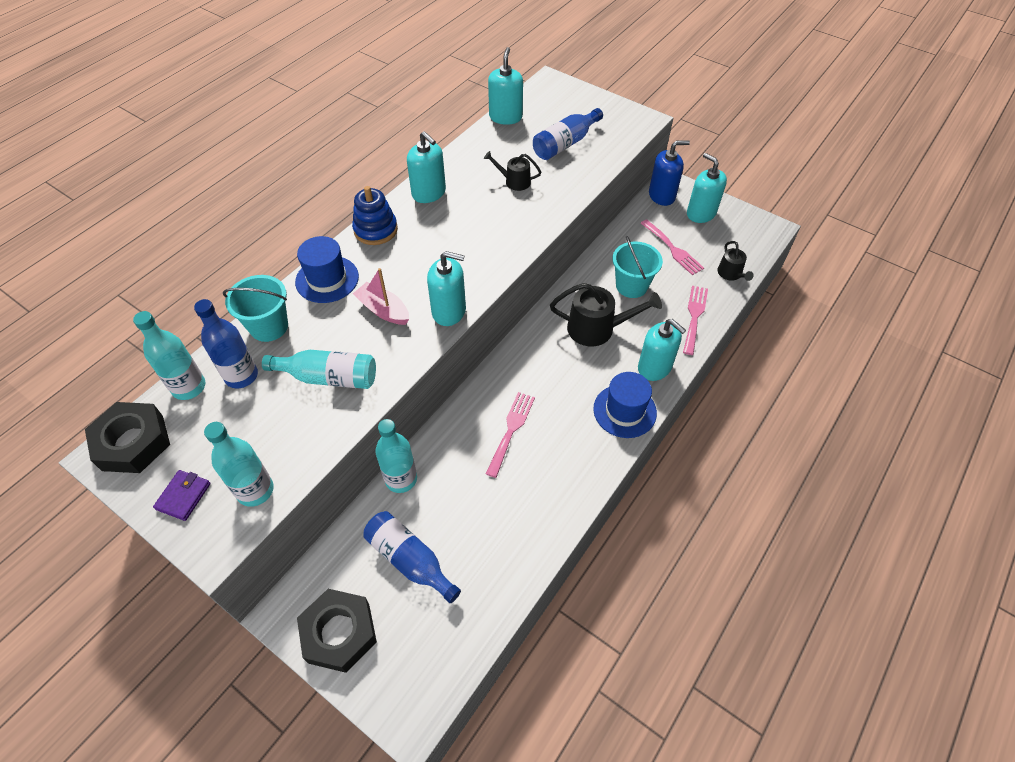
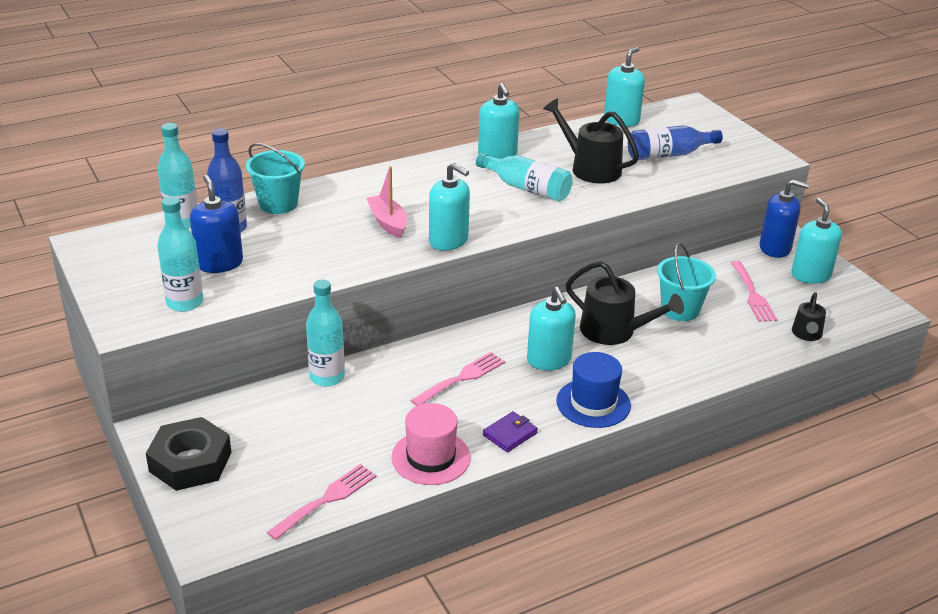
camera: 25 degrees right, 20 degrees down
(133, 442) = (112, 242): black nut -> none
(183, 496) = (126, 287): purple wallet -> purple wallet (510, 434)
(258, 425) = (219, 263): none -> blue soap dispenser
(327, 279) = (354, 188): blue hat -> none
(329, 377) = (303, 252): turquoise bottle -> turquoise bottle (527, 188)
(375, 230) = (425, 167): blue stacking toy -> none
(410, 560) = (291, 436): blue bottle -> none
(514, 181) = (590, 168): black watering can -> black watering can, size x1.77
(536, 527) = (431, 457): none -> pink hat
(654, 367) = (654, 381): turquoise soap dispenser -> turquoise soap dispenser (549, 360)
(694, 316) = (733, 355): pink fork -> pink fork (326, 499)

